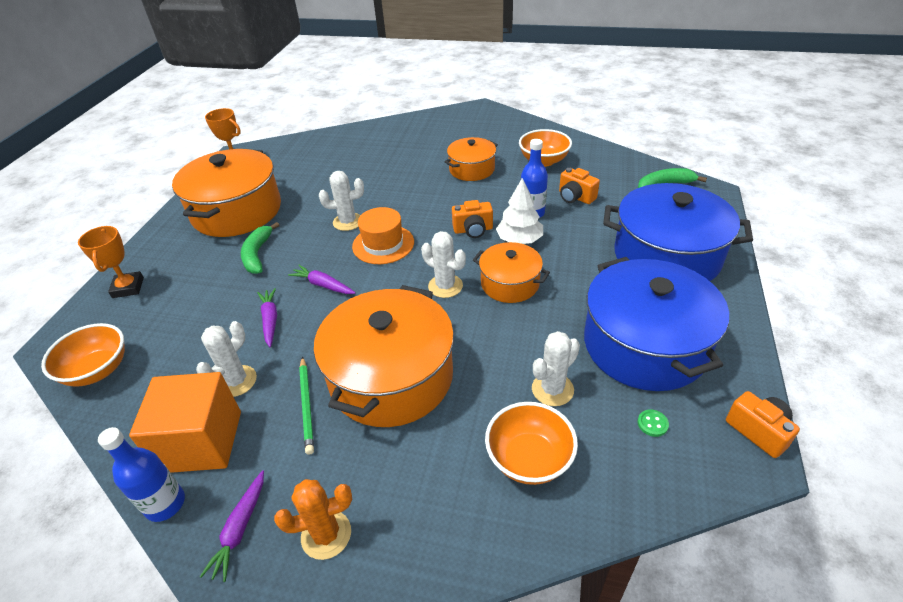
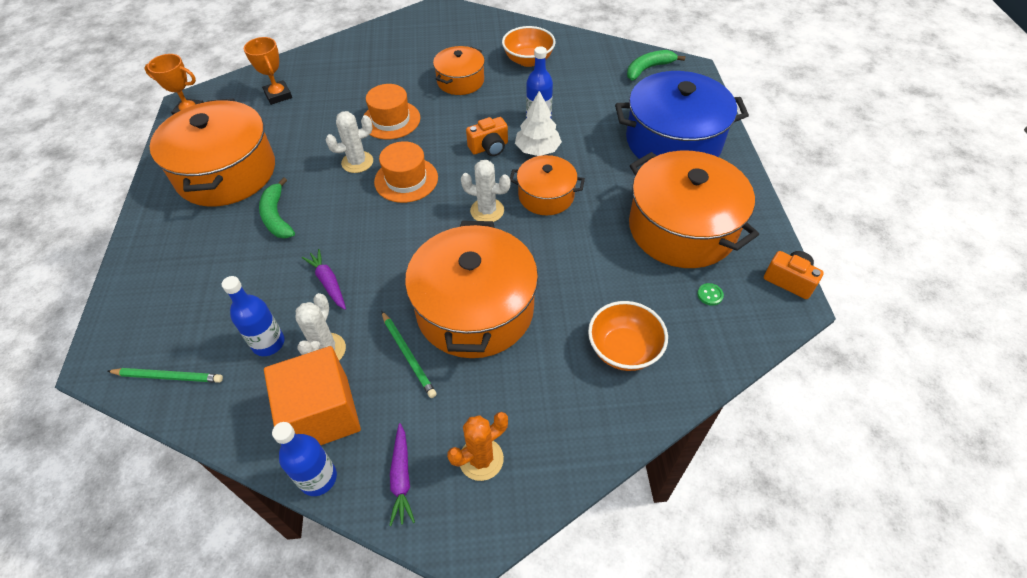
camera: 20 degrees left, 10 degrees up
(98, 370) = (168, 376): orange bowl -> green pencil
(128, 288) = (148, 283): orange trophy -> orange trophy (278, 95)
(192, 362) = (268, 343): none -> blue bottle
(323, 285) = (365, 235): purple carrot -> none
(394, 192) = (391, 120): none -> orange hat
(552, 389) = (620, 286): white cactus -> none
(575, 197) = (573, 95): orange camera -> none
(644, 345) = (682, 228): blue pot -> orange pot

